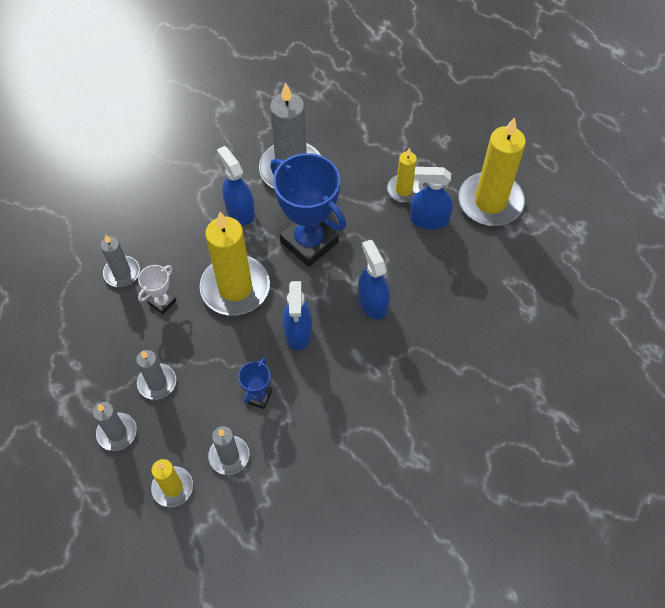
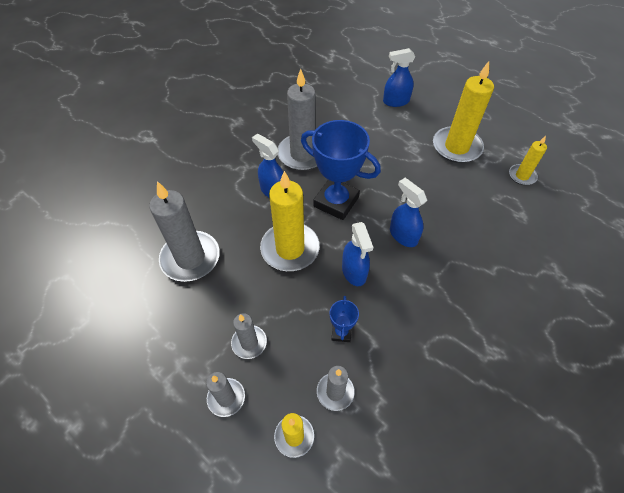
camera: 15 degrees left, 5 degrees down
(122, 273) = (190, 258): grey candle -> grey candle, size x1.89
(162, 302) = (232, 274): white trophy -> none
(404, 190) = (391, 151): yellow candle -> yellow candle (522, 176)
(429, 220) = (418, 168): blue spray bottle -> blue spray bottle (396, 101)

